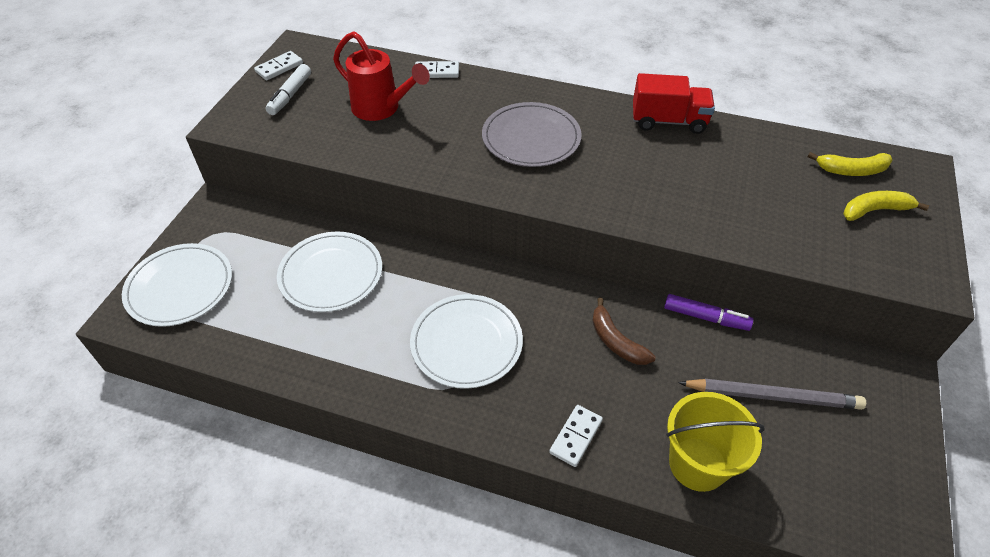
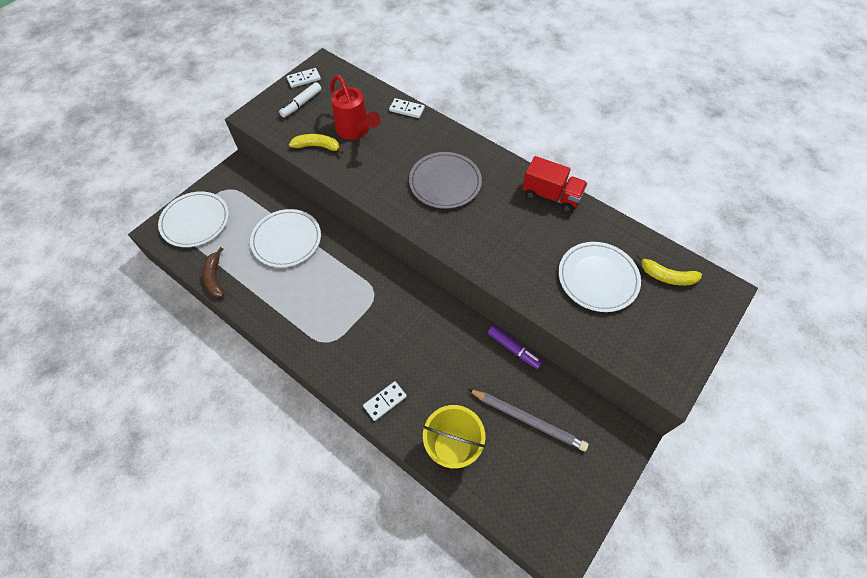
camera: 20 degrees right, 10 degrees up
(466, 343) = (348, 315): white plate -> white plate (598, 278)
(616, 341) = (444, 346): brown banana -> brown banana (215, 277)
(874, 210) = (663, 314): yellow banana -> yellow banana (317, 146)

